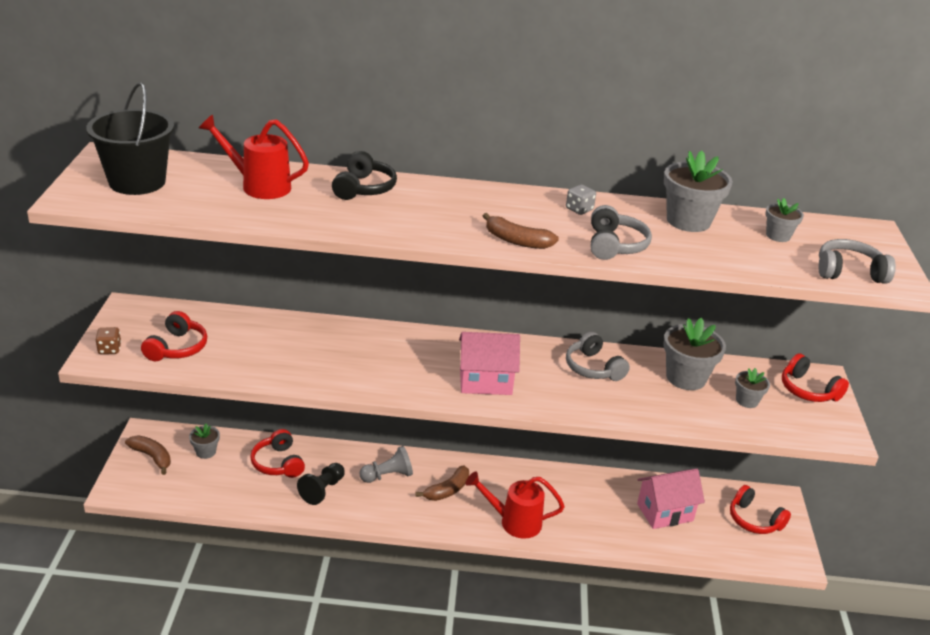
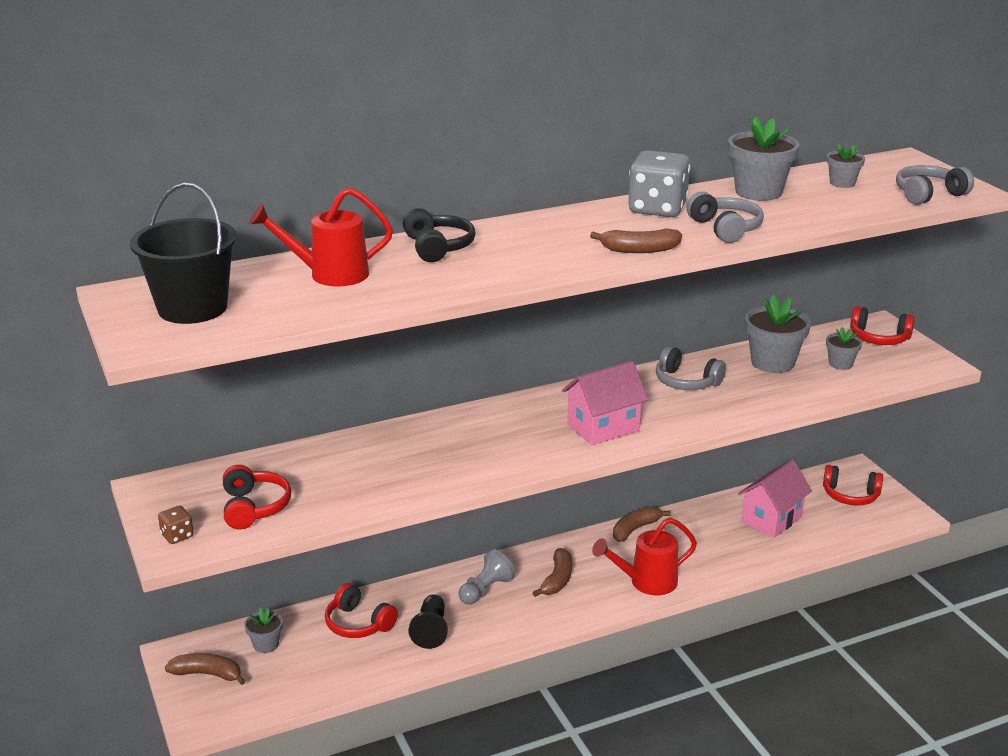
camera: 25 degrees left, 5 degrees down
(544, 474) = (635, 529): none -> brown banana
(579, 209) = (657, 209): grey dice -> grey dice, size x2.18

